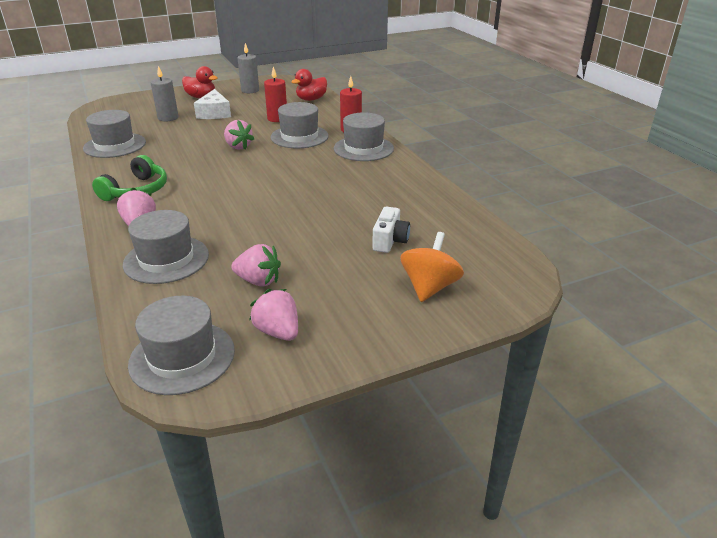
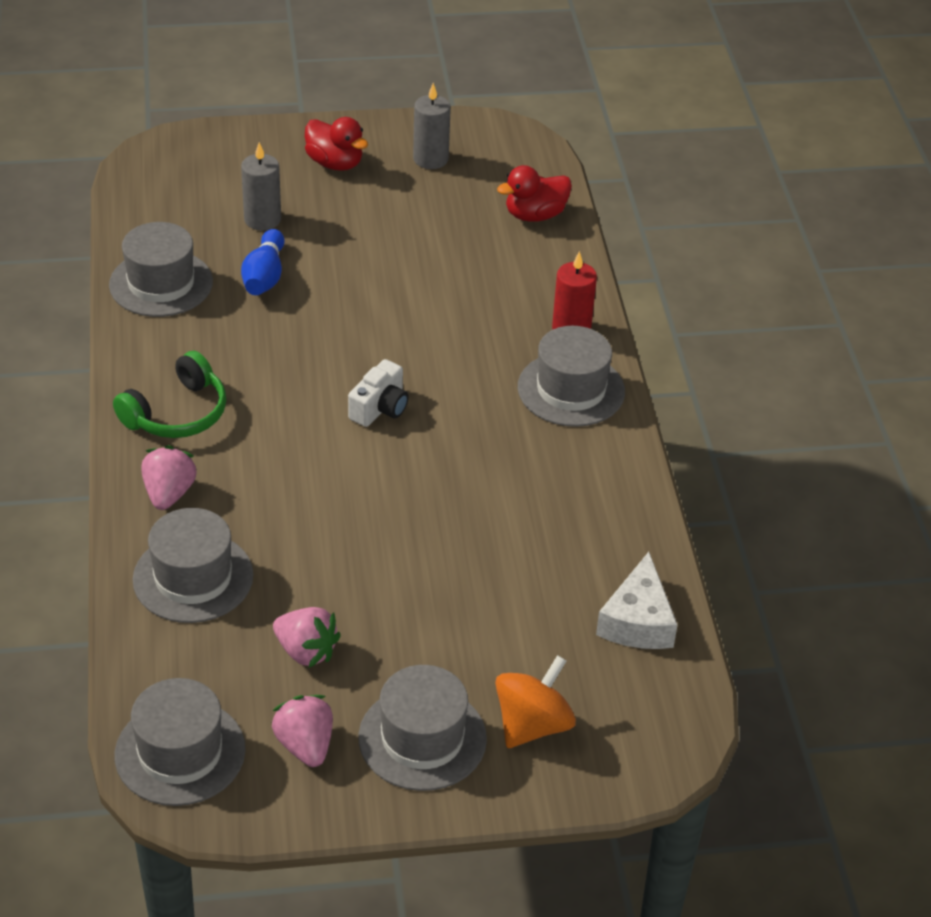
camera: 15 degrees right, 10 degrees up
(175, 135) = (264, 276): none -> blue bowling pin
(214, 113) = (346, 223): white cheese -> white cheese (637, 621)
(238, 146) = (361, 334): pink strawberry -> none
(277, 119) = (452, 265): red candle -> none
(299, 137) = (473, 329): grey hat -> grey hat (422, 738)
(390, 241) = (518, 621): white camera -> white camera (380, 408)

